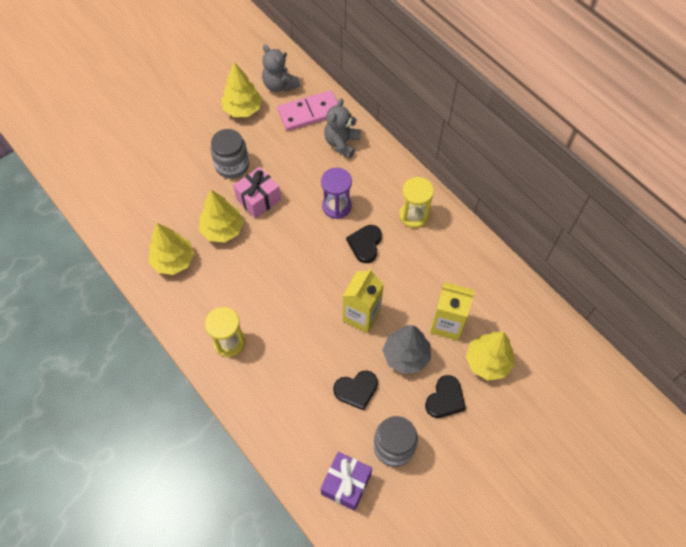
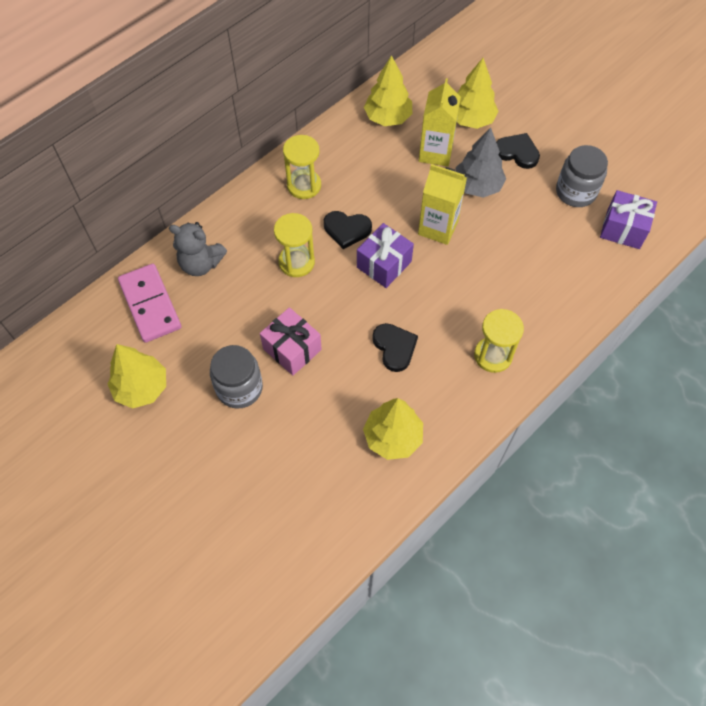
camera: 95 degrees left, 0 degrees up
(222, 229) = (340, 385): yellow tree -> yellow tree (388, 118)
(280, 85) = (100, 346): grey teddy bear -> none
(327, 269) = (384, 264): none -> purple gift
(336, 206) = (296, 262): purple hourglass -> yellow hourglass
(356, 390) = (524, 227): black heart -> black heart (394, 347)

